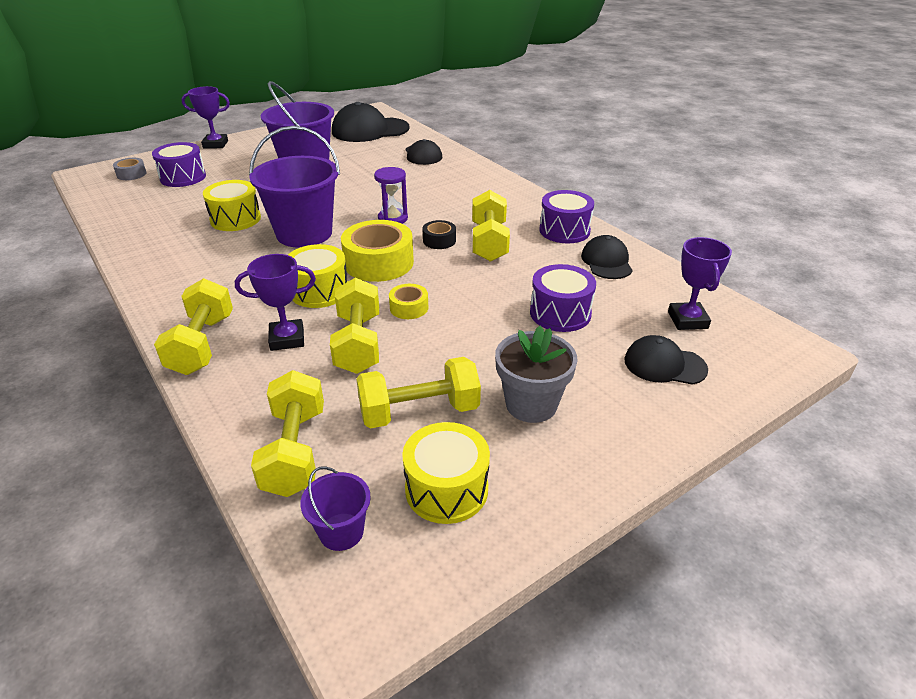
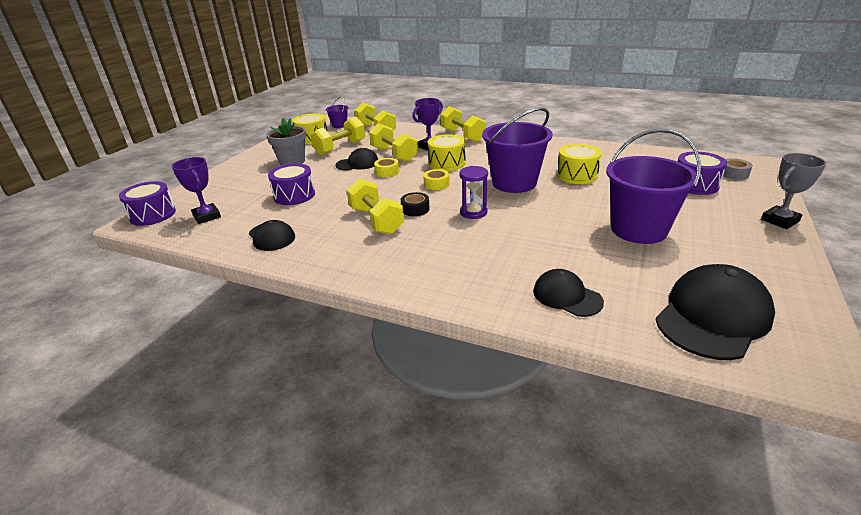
camera: 150 degrees right, 5 degrees down
(215, 144) = (779, 220): purple trophy -> grey trophy
(379, 262) = (436, 184): yellow tape -> yellow tape, size x0.50
(564, 230) = (319, 252): purple drum -> purple drum (153, 215)
(664, 364) = (225, 192): black cap -> black cap (357, 163)

